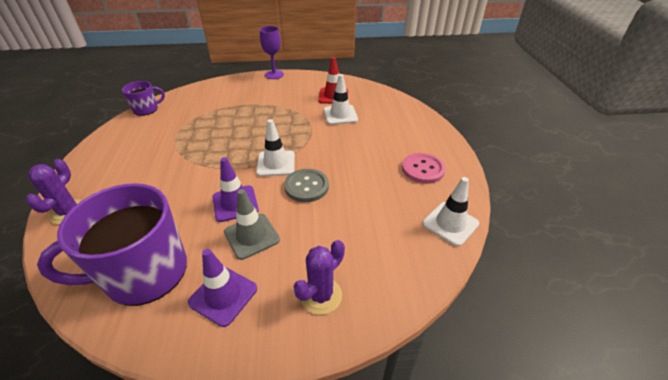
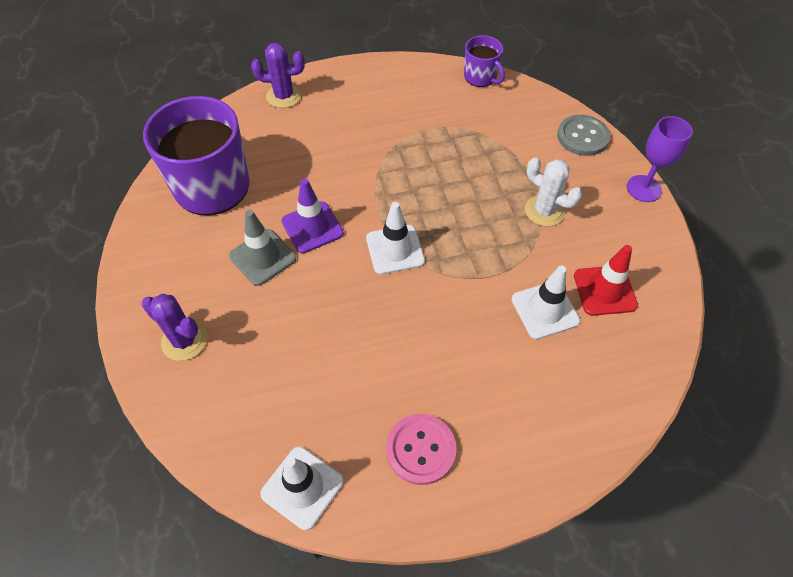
camera: 80 degrees right, 15 degrees up
(223, 295) = (185, 255): purple traffic cone -> none
(273, 104) = (544, 211): none -> white cactus
(306, 186) = (354, 295): grey button -> grey button (582, 137)

